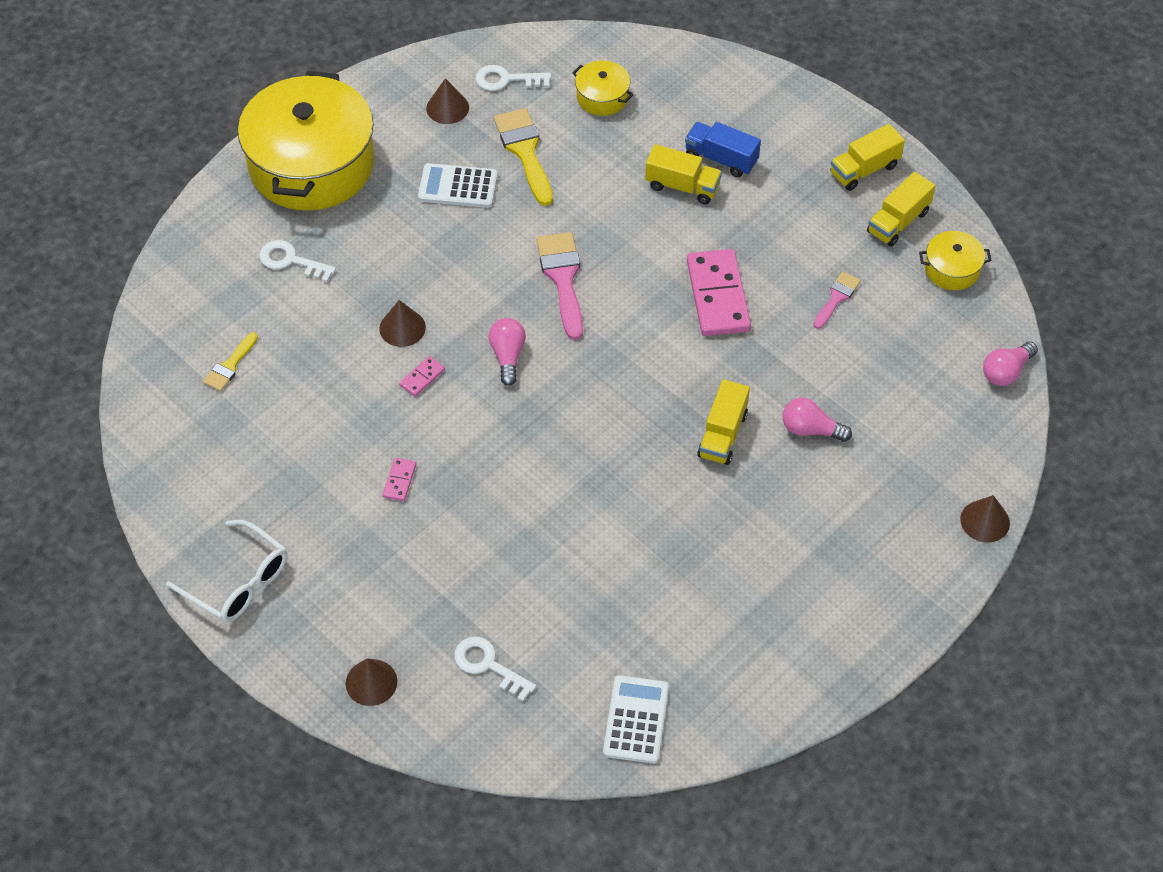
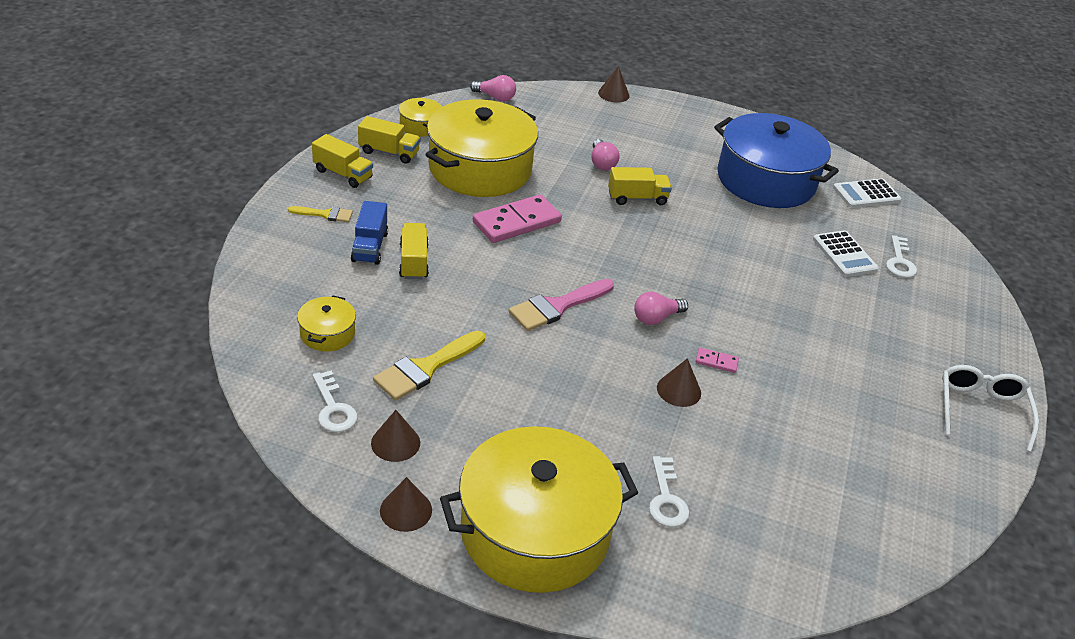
camera: 120 degrees left, 15 degrees down
(230, 366) = (812, 498): yellow brush -> yellow brush (325, 214)
(371, 682) = (969, 312): brown cone -> brown cone (406, 510)
(399, 481) = (815, 345): pink domino -> none
(458, 186) = (496, 402): white calculator -> white calculator (844, 254)
(711, 606) = (766, 180): none -> blue pot
(837, 298) = (480, 169): pink brush -> yellow pot

